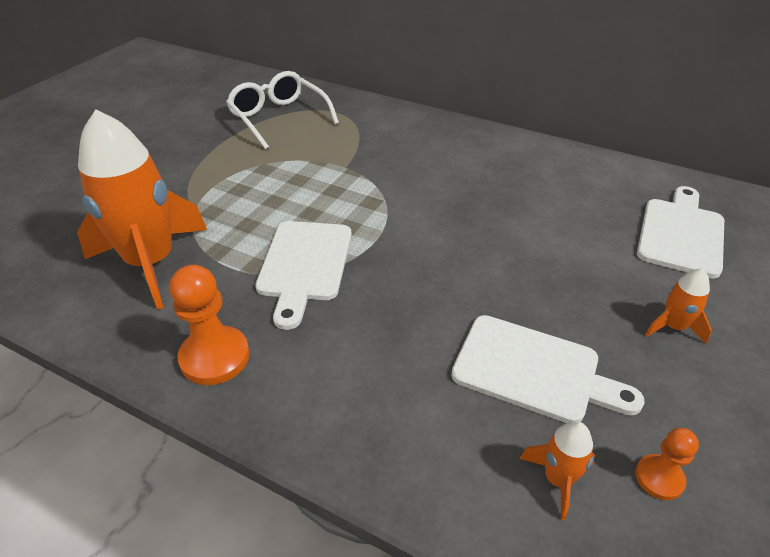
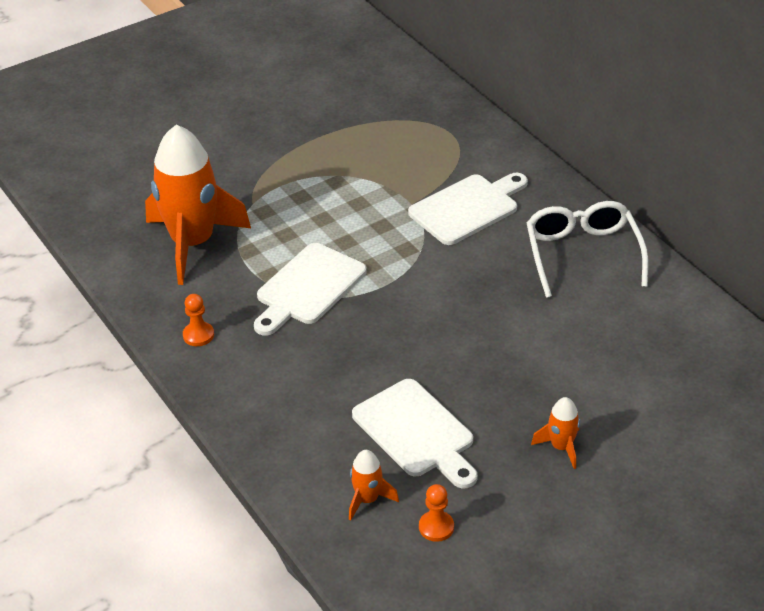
camera: 30 degrees right, 0 degrees up
(215, 357) = (198, 335): orange pawn -> orange pawn, size x0.57
(278, 118) = (388, 124): white glasses -> white glasses (582, 254)
(680, 234) = (665, 379): white cutting board -> white cutting board (467, 208)

